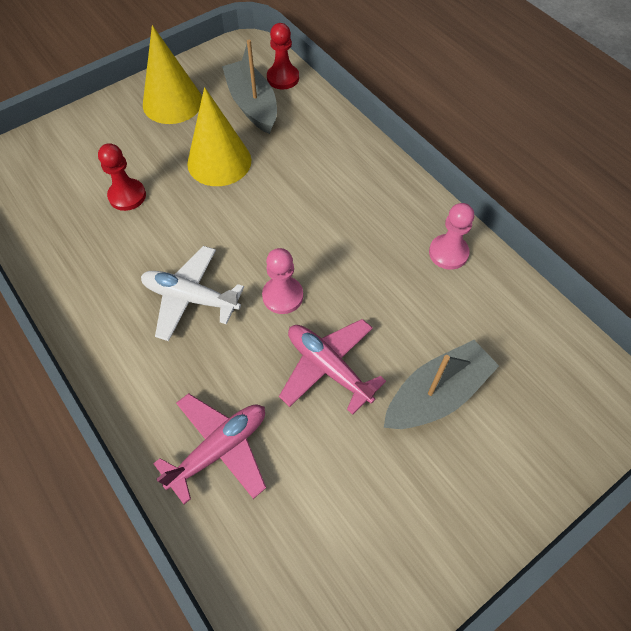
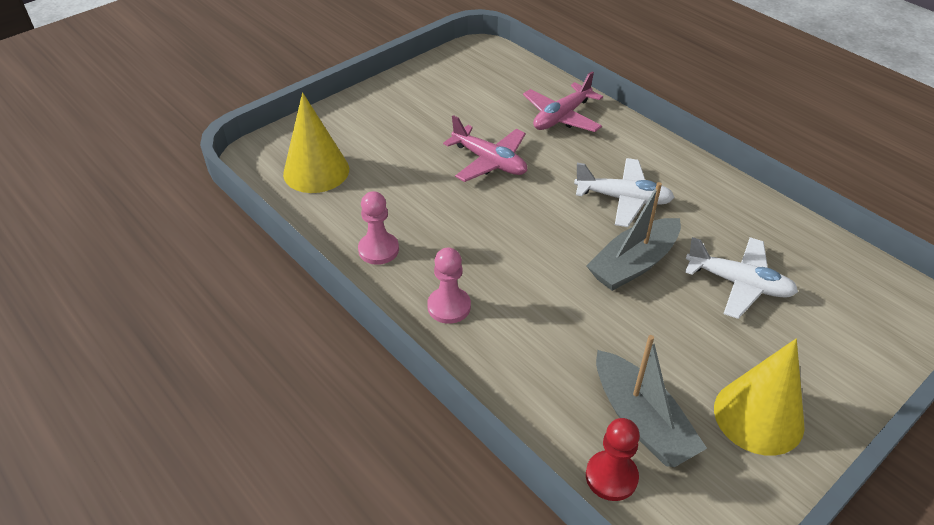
camera: 175 degrees right, 15 degrees down
(127, 196) = (739, 283): red pawn -> white plane
(219, 161) = (653, 331): yellow cone -> yellow cone (316, 171)
(282, 296) = (539, 205): pink pawn -> pink pawn (449, 306)
(436, 394) = (401, 152): grey boat -> grey boat (633, 264)

